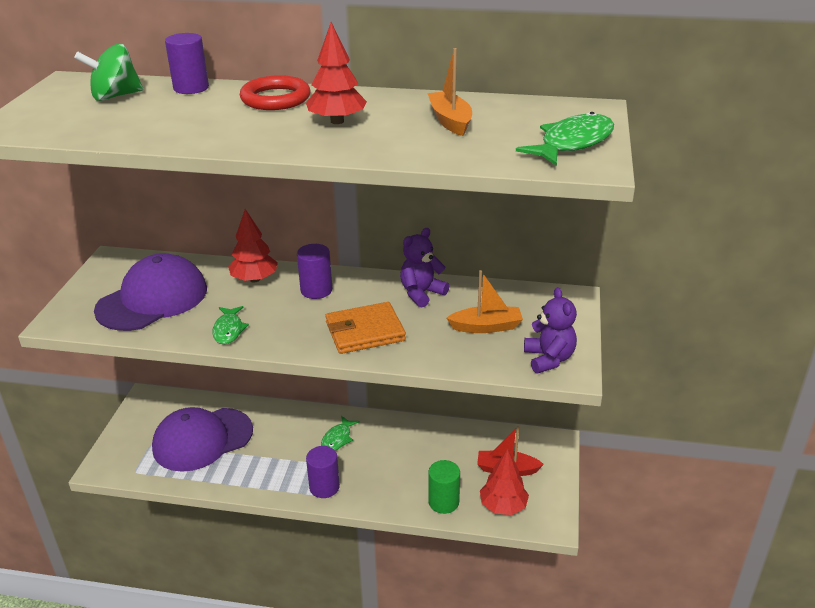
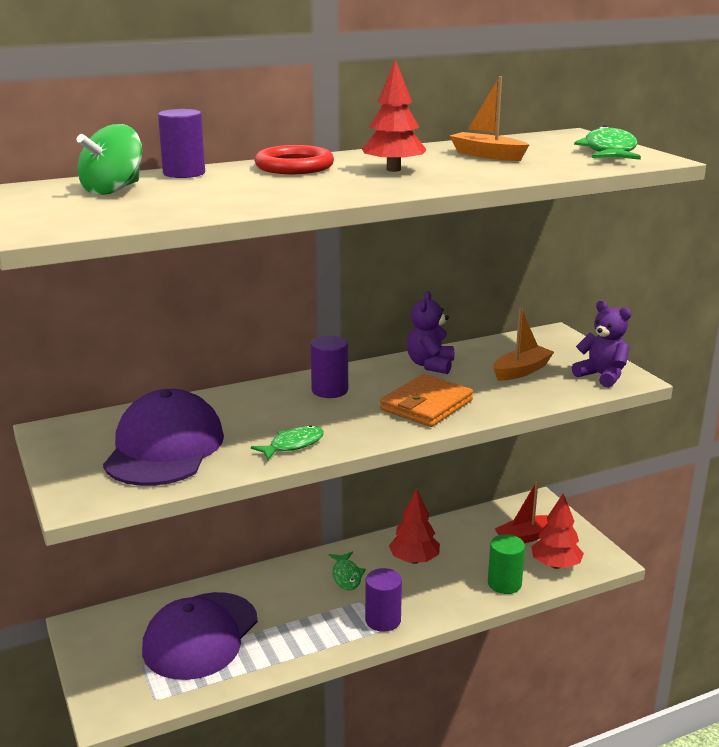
camera: 35 degrees left, 10 degrees down
(229, 330) = (293, 445): green fish -> green fish turned 90 degrees counterclockwise
(254, 279) = (252, 400): red tree -> red tree (414, 560)

